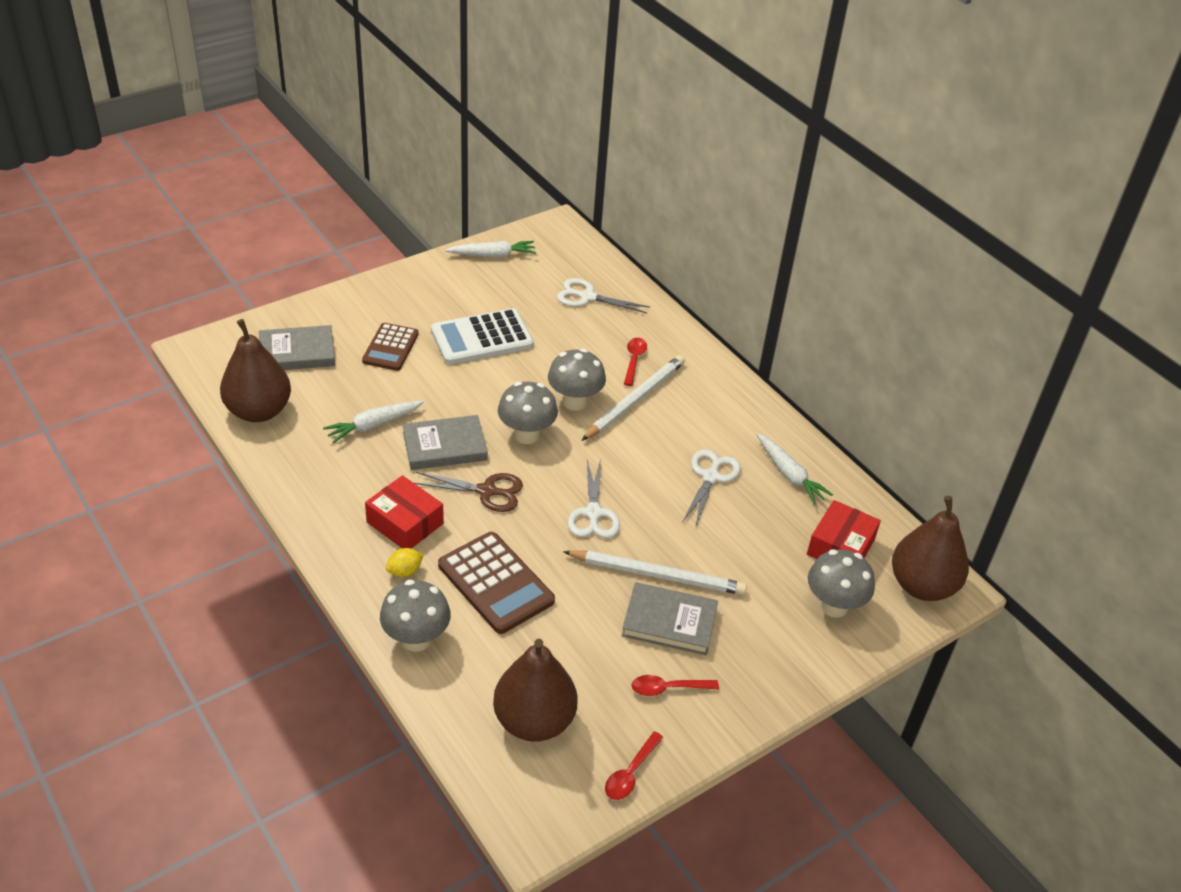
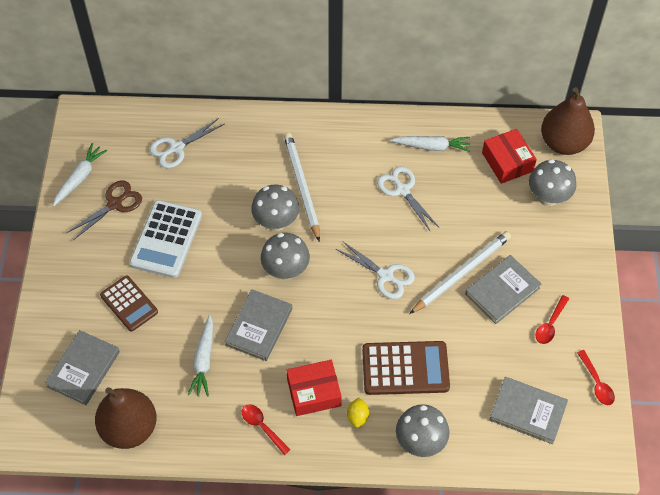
camera: 50 degrees left, 15 degrees up
(487, 491) = (321, 326): brown scissors -> brown scissors (115, 204)
(534, 721) = (527, 412): brown pear -> grey book
(634, 360) = (263, 162): red spoon -> red spoon (262, 427)

